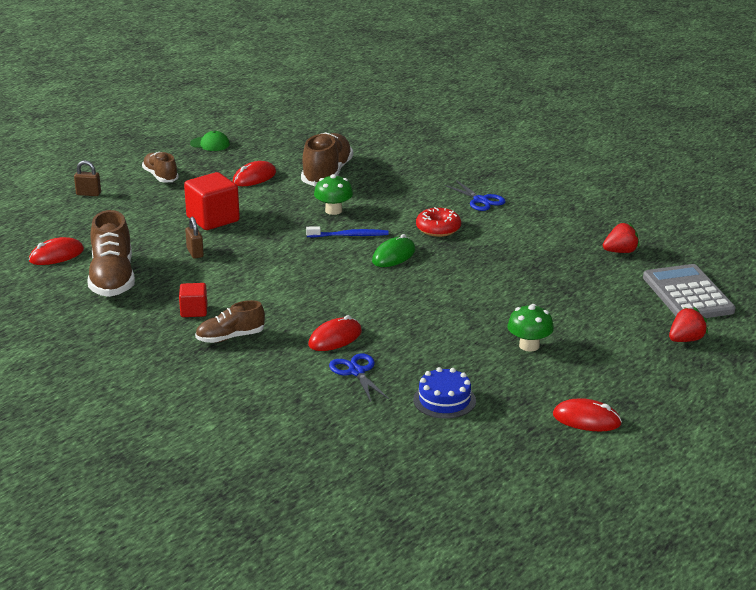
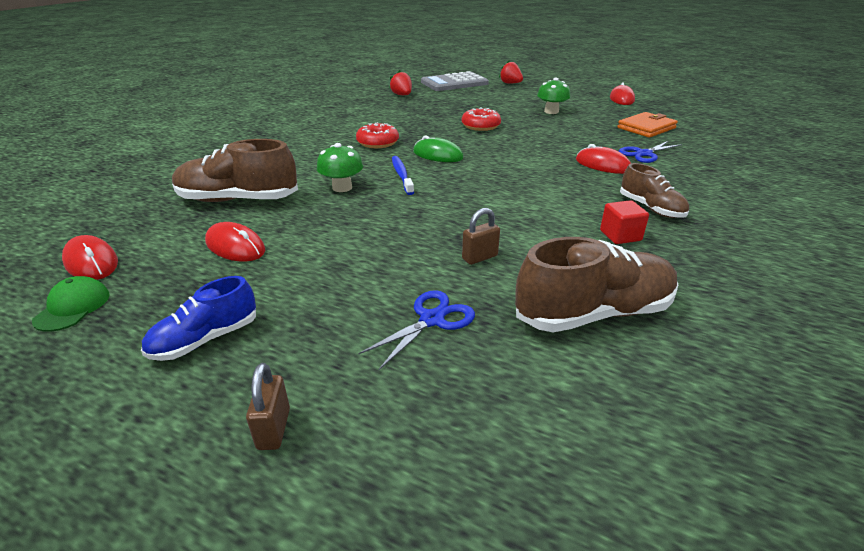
camera: 100 degrees left, 5 degrees up
(56, 255) = (558, 402): red mouse -> red mouse (91, 262)
(160, 176) = (205, 339): brown shoe -> blue shoe
(213, 219) = (375, 259): red cube -> none
(444, 400) = (646, 128): blue cake -> orange wallet
(478, 289) = (480, 126): none -> red donut
(481, 200) = (316, 132): blue scissors -> blue scissors (432, 319)

